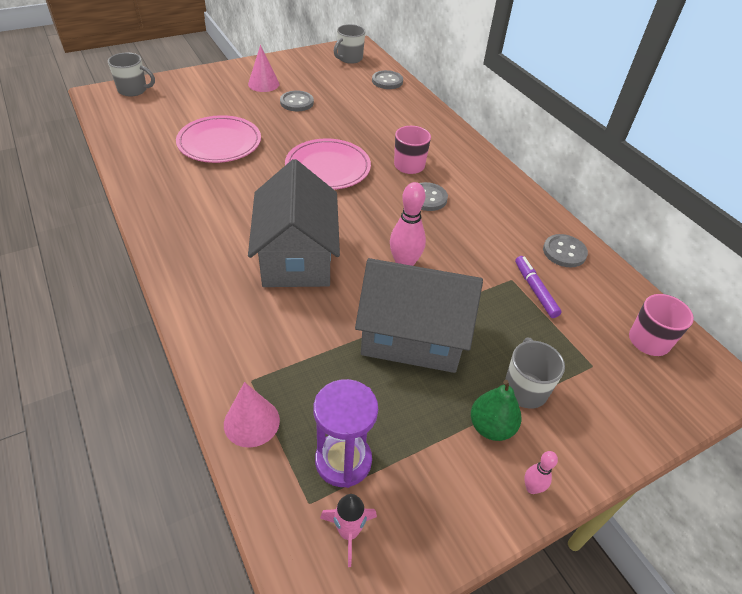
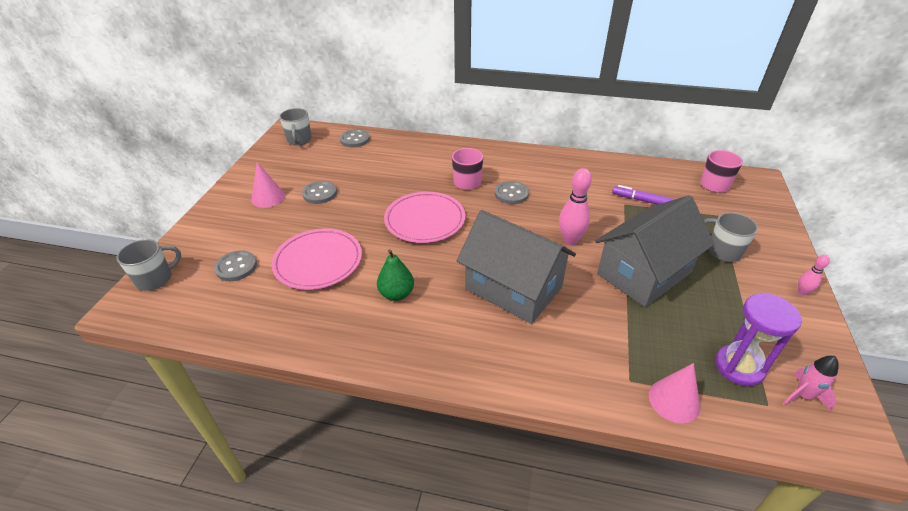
camera: 45 degrees left, 5 degrees down
(491, 427) = (746, 282): green pear -> green pear (396, 294)
(564, 252) = (617, 171): grey button -> grey button (236, 267)

